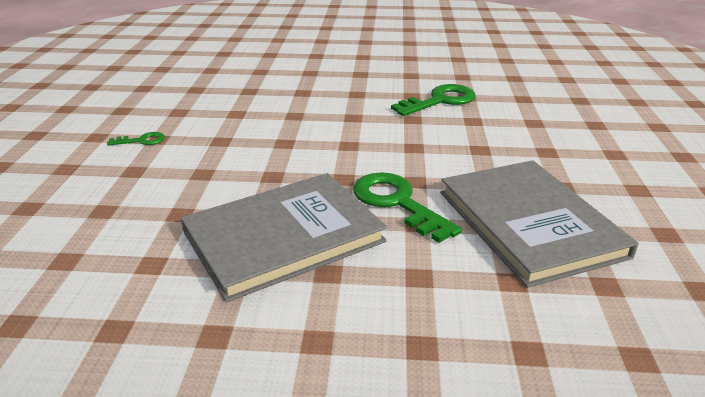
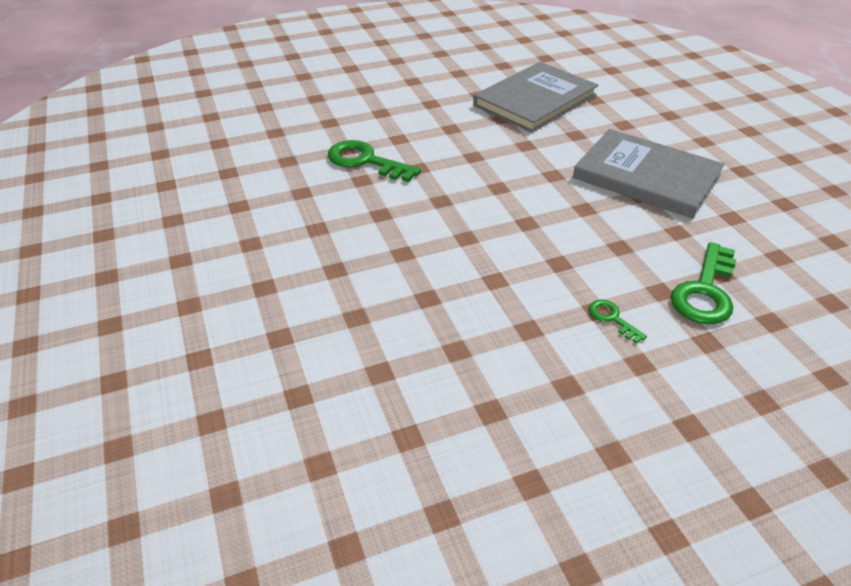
camera: 115 degrees left, 10 degrees up
(397, 203) = (561, 145): green key -> green key (705, 291)

